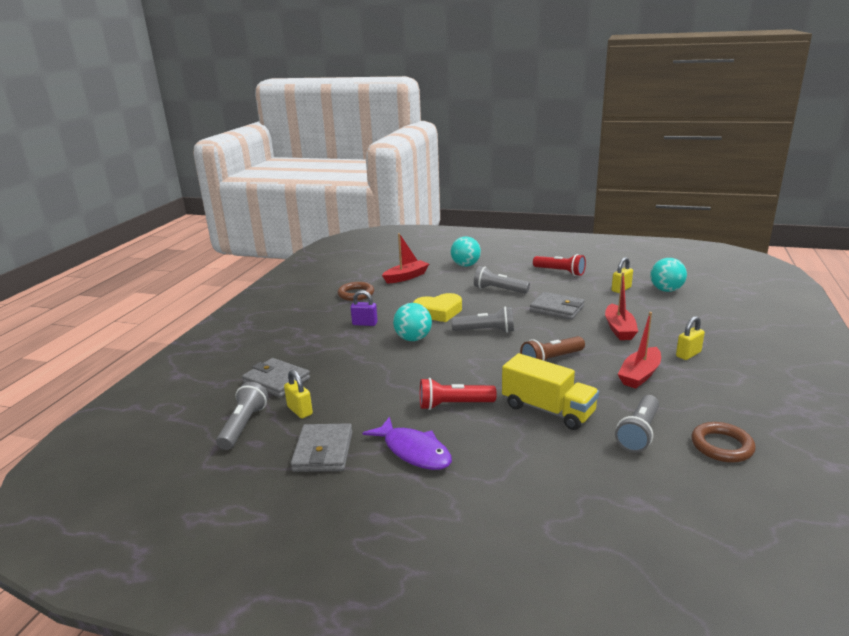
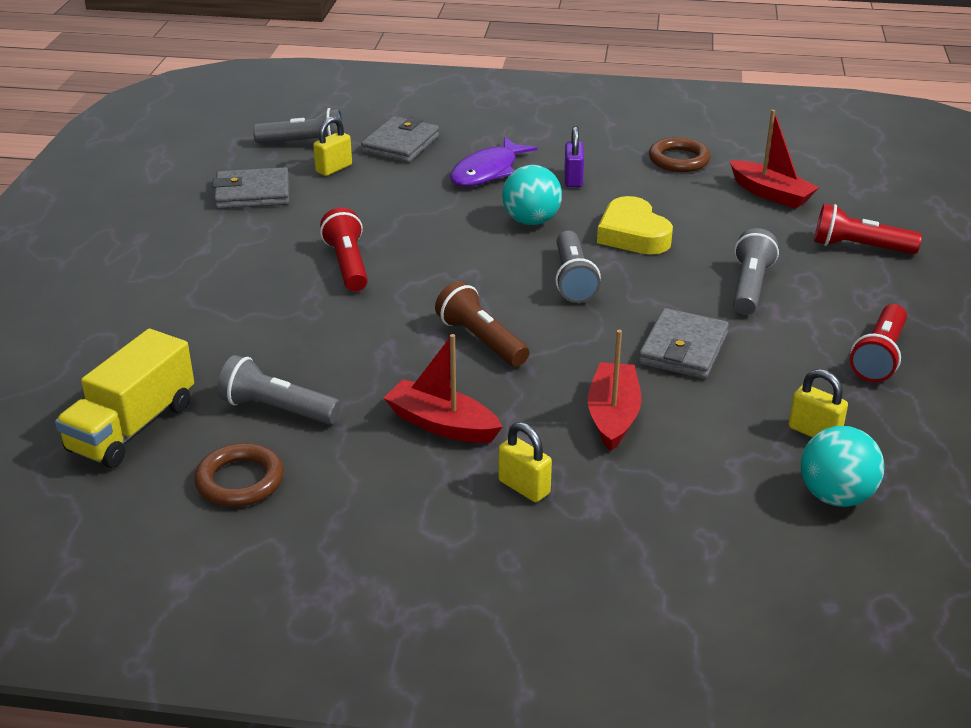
camera: 80 degrees right, 10 degrees up
(413, 451) = (248, 245): purple fish -> purple fish (487, 171)
(465, 265) = (859, 247): turquoise ball -> red flashlight
(548, 410) = (336, 336): yellow truck -> yellow truck (132, 427)
(619, 329) = (613, 416): red boat -> red boat turned 105 degrees clockwise

